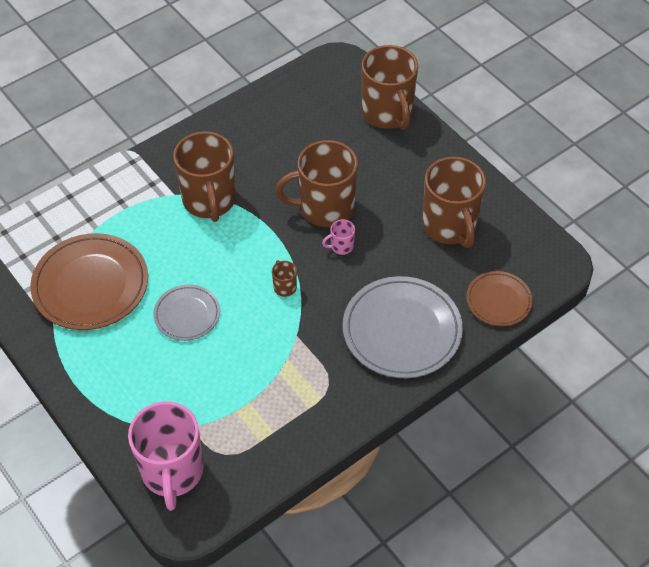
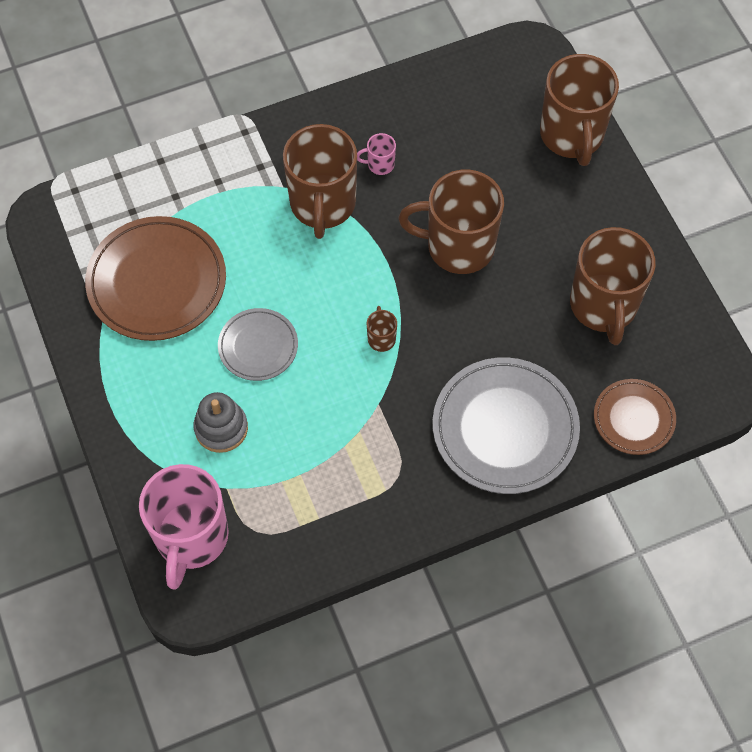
camera: 15 degrees right, 10 degrees up
(174, 382) = (221, 428): none -> grey stacking toy
(341, 246) = (463, 302): pink mug -> pink mug (380, 164)

